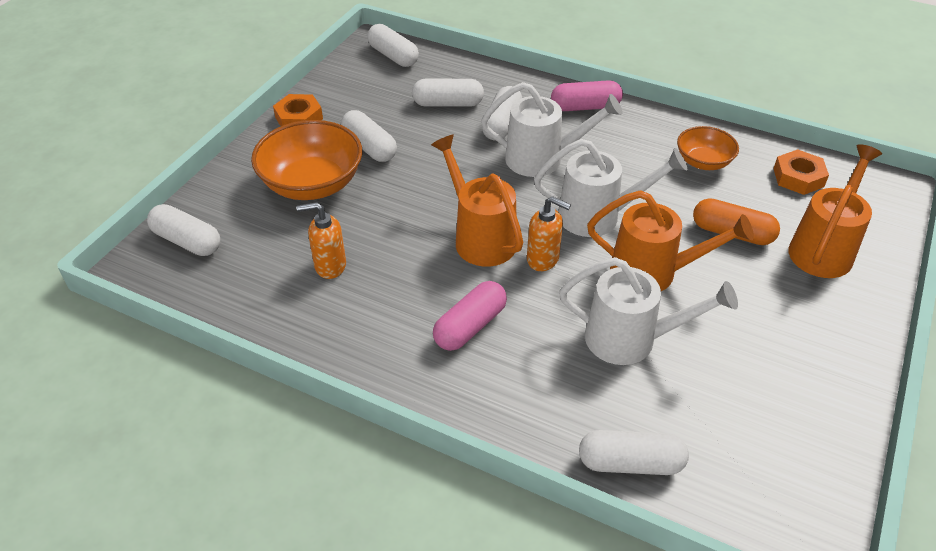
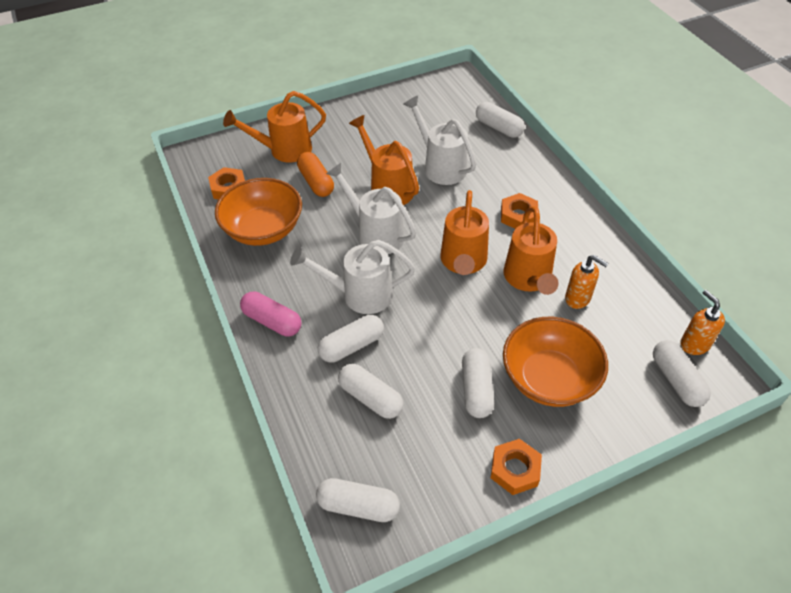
camera: 140 degrees left, 5 degrees up
(393, 56) = (358, 506): white capsule -> white capsule turned 75 degrees counterclockwise
(397, 257) = (528, 279): none -> orange watering can
(470, 326) = (518, 216): pink capsule -> orange nut
(543, 159) = (359, 294): white watering can -> white watering can turned 45 degrees counterclockwise
(543, 259) = (439, 227): orange soap dispenser -> orange soap dispenser (694, 344)
(703, 162) = (263, 229): orange bowl -> orange bowl, size x1.74

